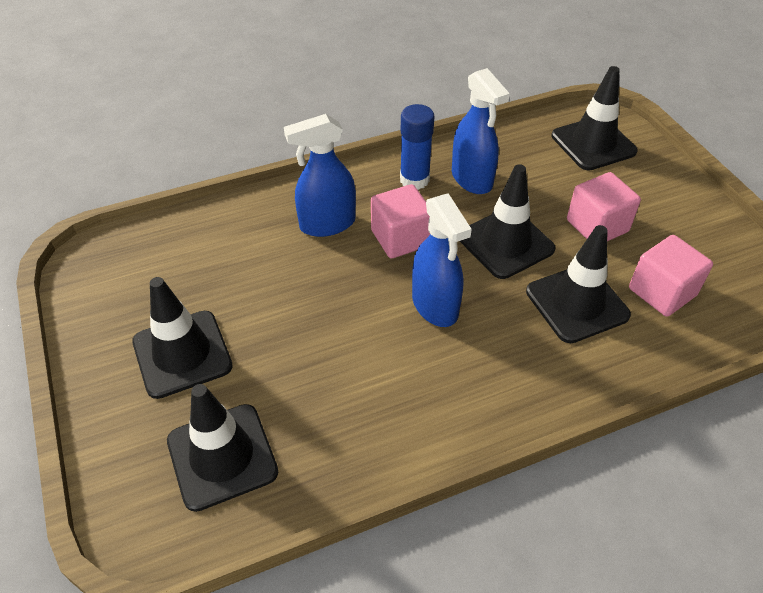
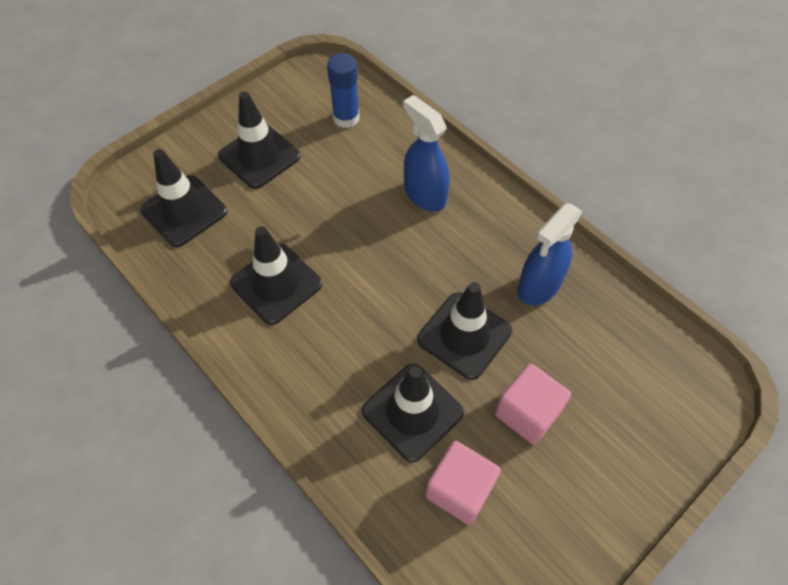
camera: 70 degrees right, 10 degrees up
(401, 238) = (432, 251): pink cube -> none
(414, 179) = (513, 240): blue glue stick -> blue glue stick (346, 118)
(435, 306) = (365, 299): blue spray bottle -> none
(593, 144) = (660, 387): black traffic cone -> black traffic cone (276, 283)

